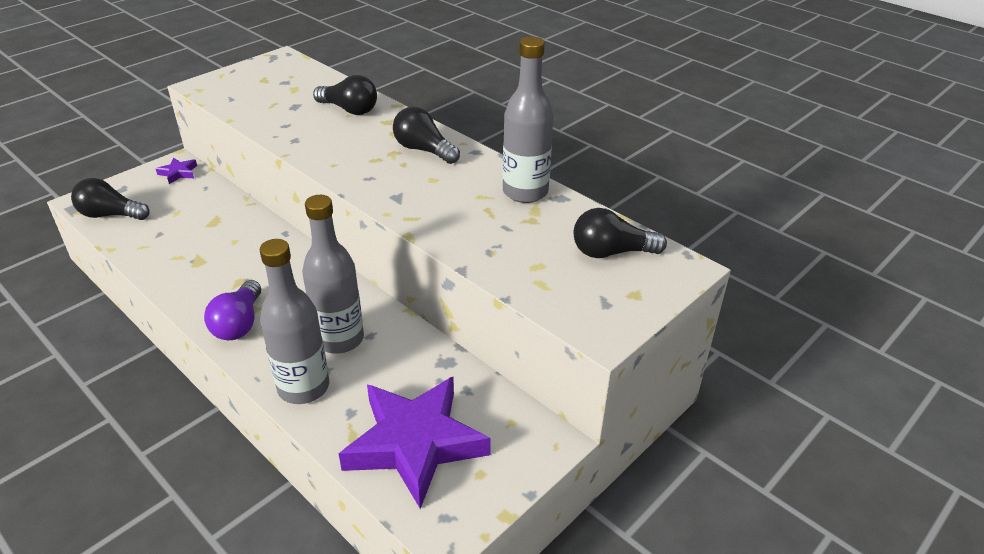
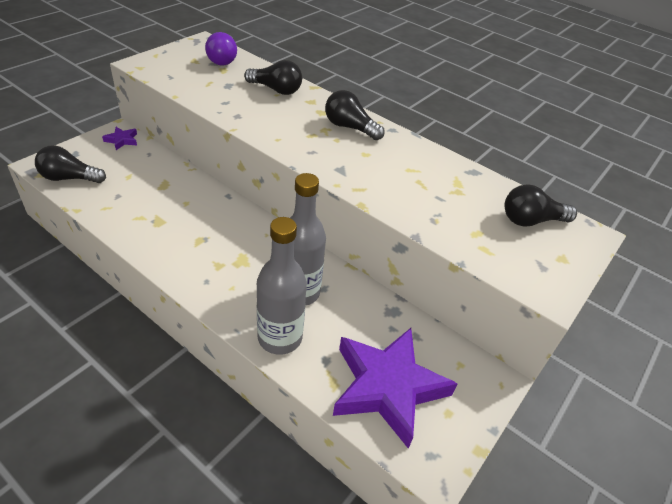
camera: 10 degrees left, 5 degrees up
(239, 323) = (209, 279): purple light bulb -> purple light bulb (223, 59)
(525, 192) = (444, 166): grey bottle -> none

